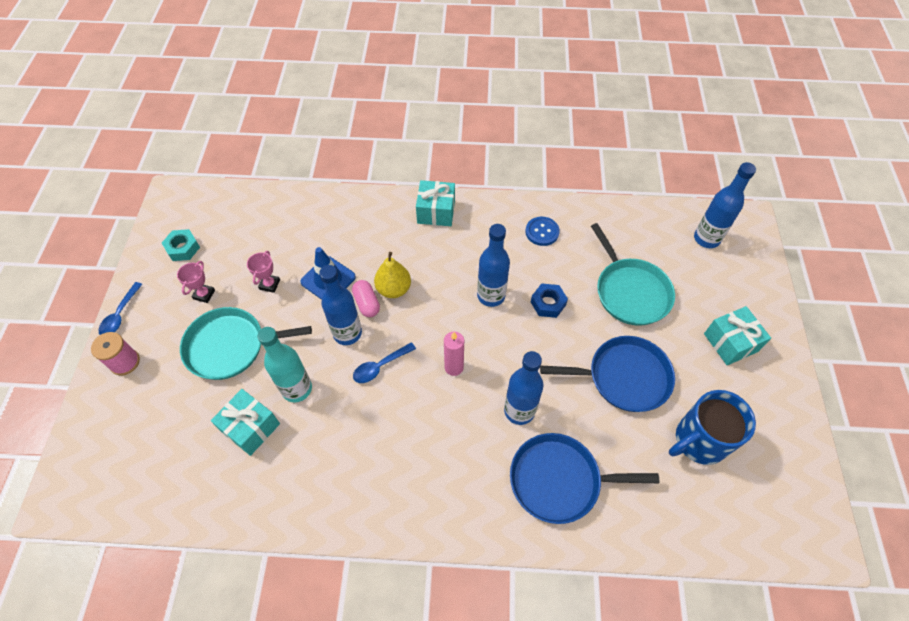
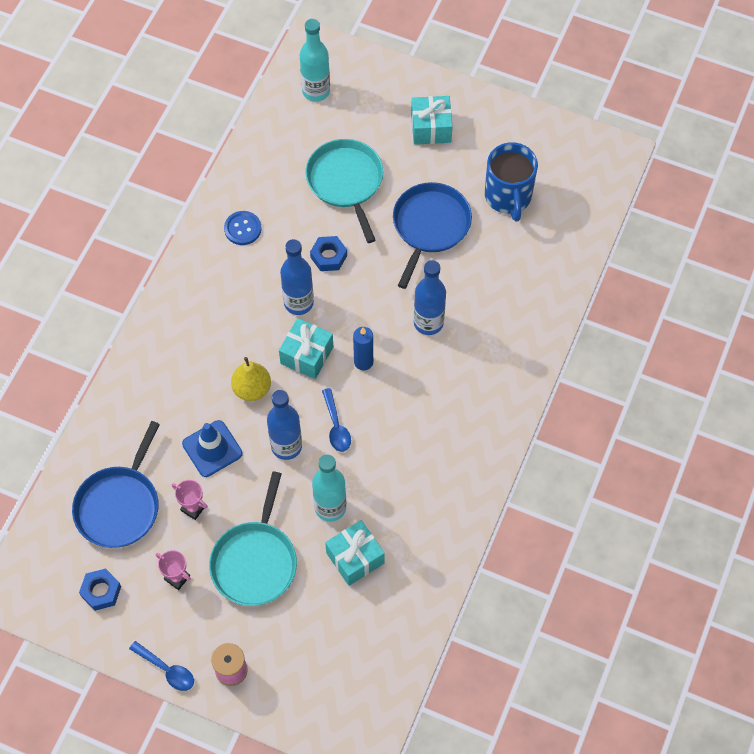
camera: 70 degrees left, 5 degrees up
(183, 248) = (101, 591): turquoise nut -> blue nut
(367, 303) = (258, 419): pink capsule -> none
(436, 211) = (170, 318): turquoise gift -> turquoise gift (306, 355)
(454, 367) = (363, 362): pink candle -> blue candle
(559, 480) = (502, 315): blue pan -> blue pan (119, 505)
(630, 292) = (346, 182): turquoise pan -> turquoise pan turned 105 degrees counterclockwise
(706, 239) = (316, 91): blue bottle -> turquoise bottle

